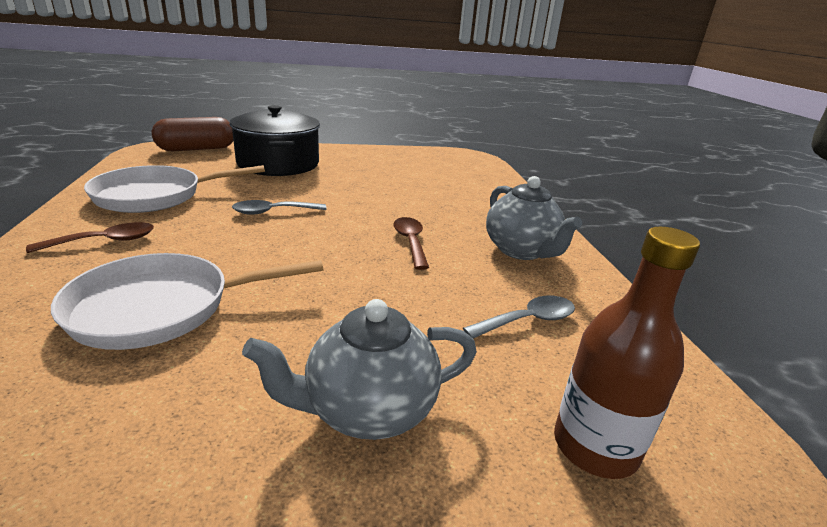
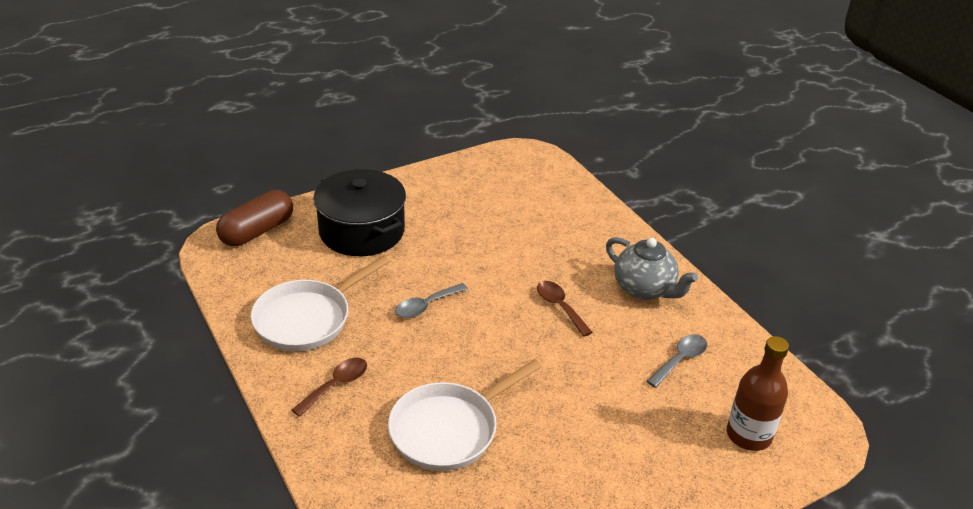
camera: 20 degrees left, 10 degrees up
(368, 410) = (628, 454): grey teapot -> none

